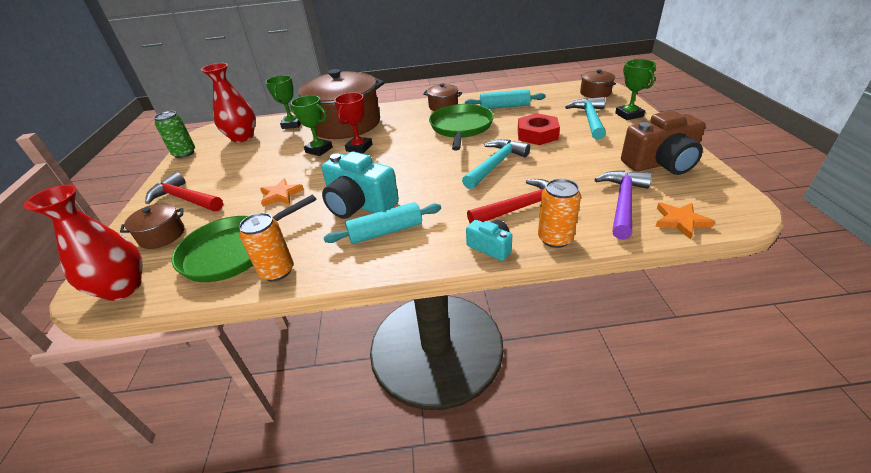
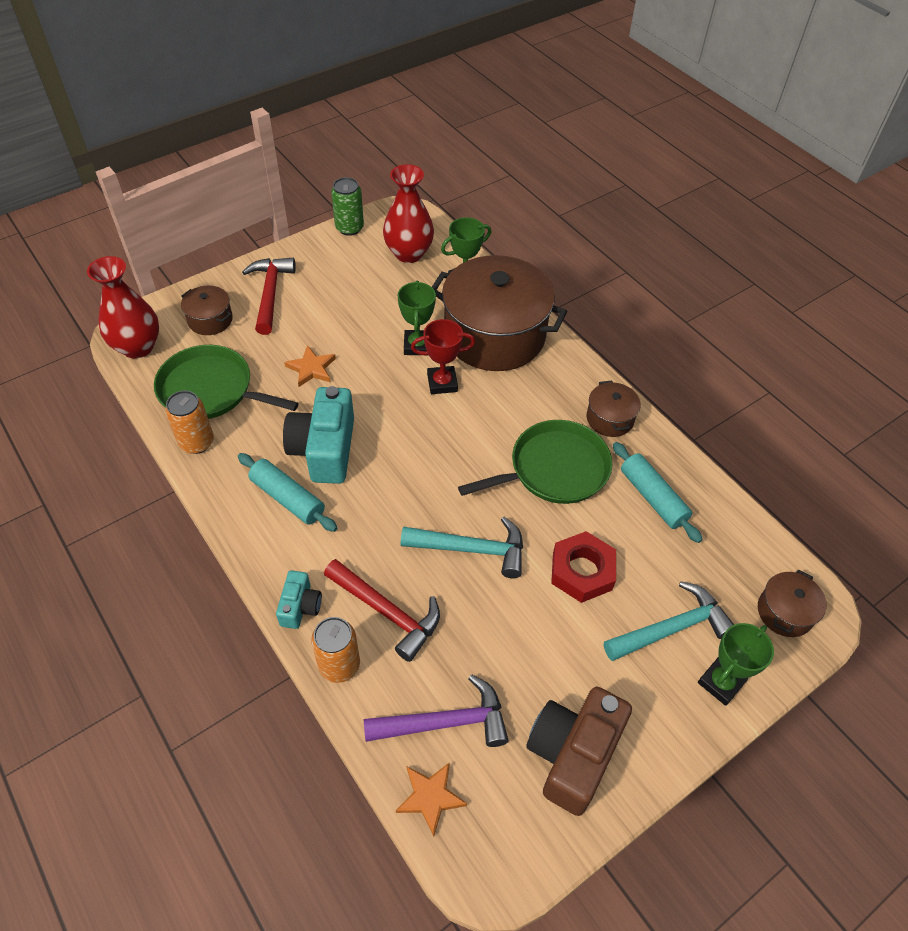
camera: 55 degrees right, 15 degrees up
(661, 163) = (573, 754): brown camera -> brown camera turned 75 degrees clockwise

